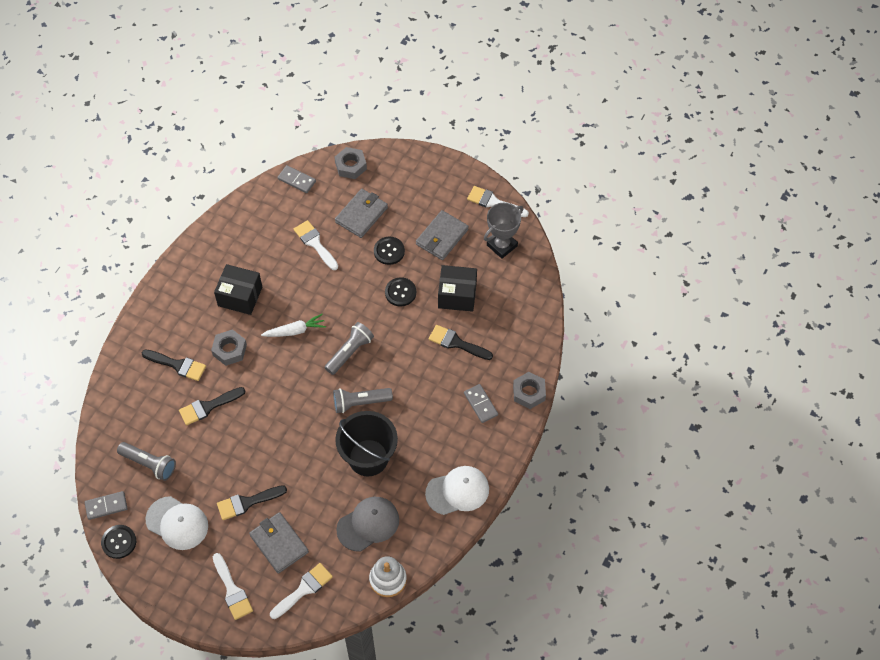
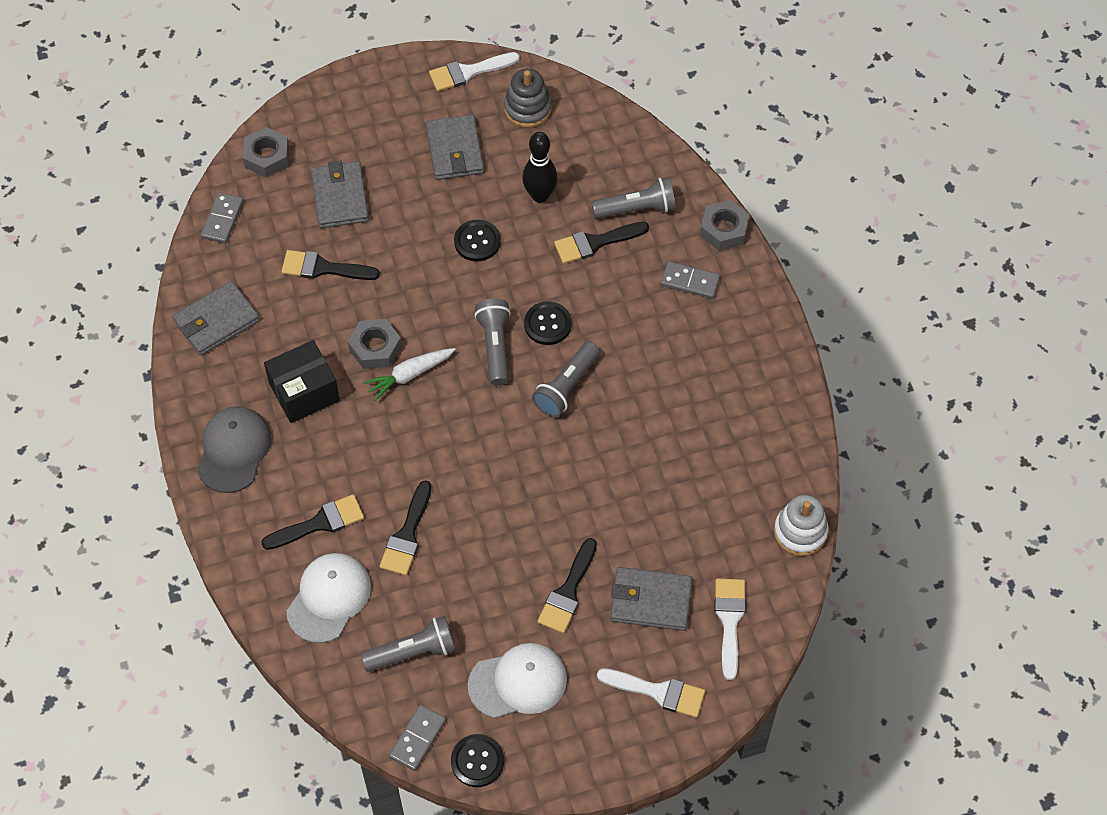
camera: 45 degrees left, 0 degrees up
(229, 350) = (360, 457): grey nut -> grey nut (375, 348)
(240, 228) = (217, 321): none -> grey wallet
(295, 331) = (409, 375): white carrot -> white carrot turned 150 degrees counterclockwise
(297, 180) = (222, 219): grey domino -> grey domino turned 60 degrees counterclockwise
(315, 243) = (323, 268): white brush -> black brush
(368, 457) = (640, 433): black bucket -> none
(368, 524) = (717, 497): grey cap -> grey cap (234, 450)
(389, 251) = (415, 210): black button -> black button (547, 324)
(457, 295) = (540, 195): black box -> black bowling pin
(457, 491) = (767, 385): white cap -> white cap (329, 598)
(497, 343) = (637, 208): none -> grey flashlight
(502, 245) = (527, 108): grey trophy -> grey stacking toy

